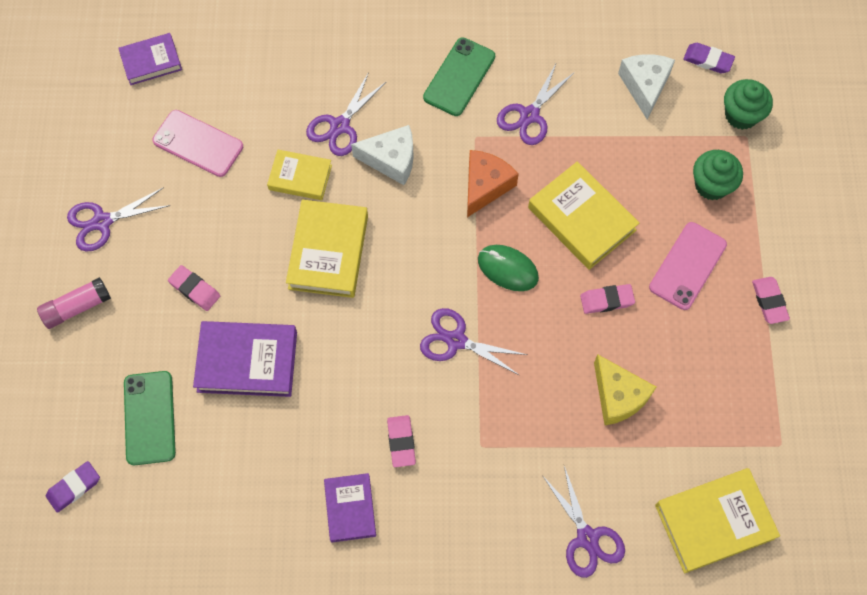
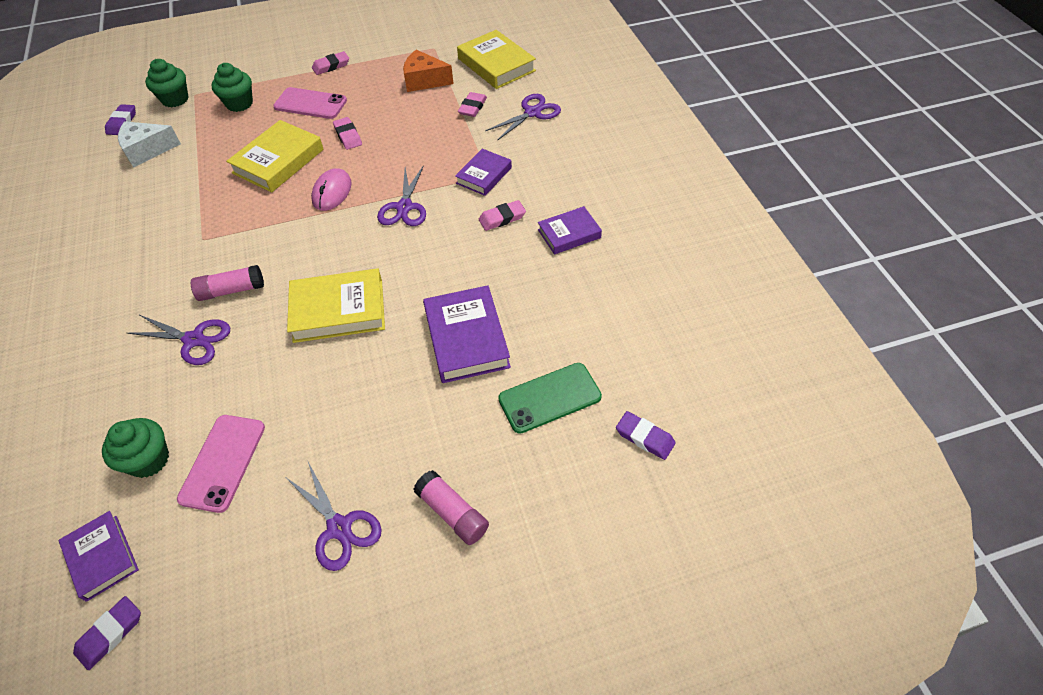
camera: 105 degrees left, 15 degrees down
(90, 69) = (110, 634): none -> purple eraser
(195, 289) = (403, 405): pink eraser -> pink eraser (472, 107)
(223, 91) = (149, 460): none -> green cupcake
(300, 177) = (258, 355): yellow book -> none
(391, 160) = (231, 290): white cheese -> pink glue stick
(459, 77) = (134, 264): green phone -> none
(481, 441) = (484, 175): none -> purple book
(485, 186) = (253, 222): orange cheese -> orange cheese (424, 81)
(507, 269) = (332, 192): green mouse -> pink mouse
(529, 115) = (178, 210): purple scissors -> none
(618, 396) = (423, 117): yellow cheese -> none

